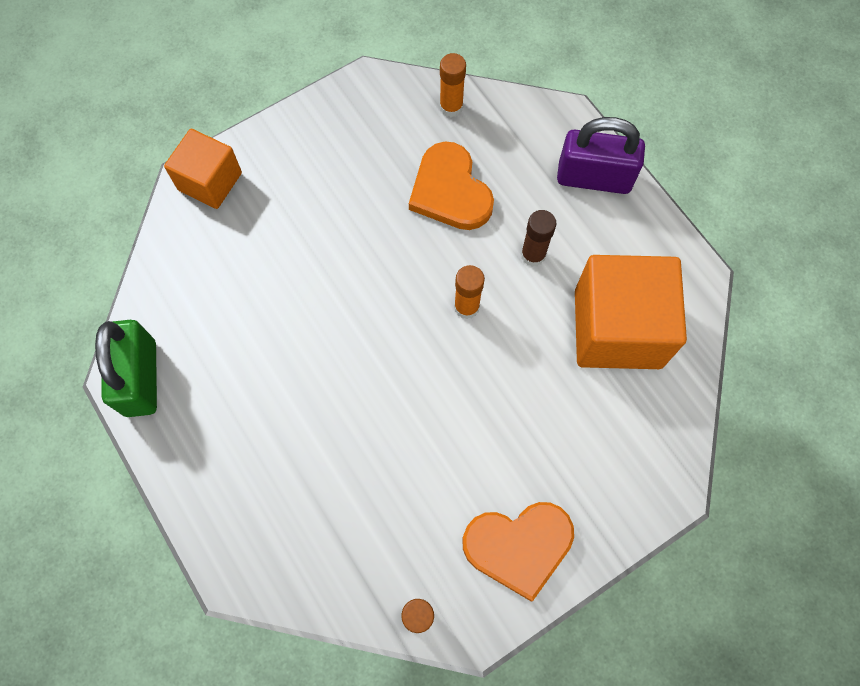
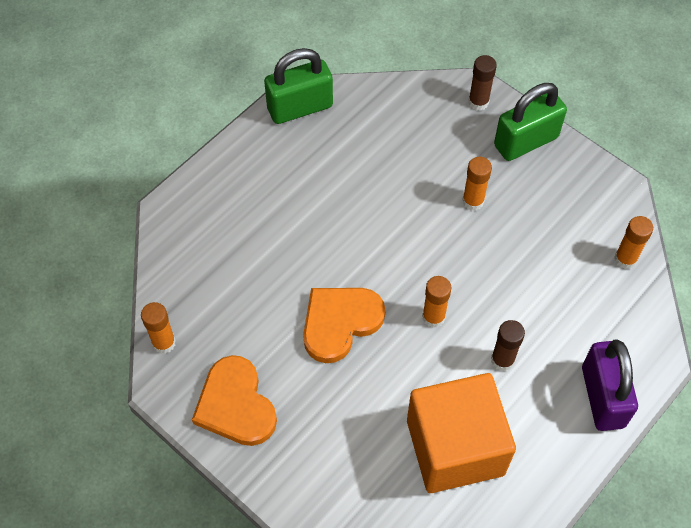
camera: 75 degrees right, 10 degrees down
(210, 181) = (478, 102): orange cube -> brown glue stick
(280, 151) = (526, 141): none -> green padlock
(337, 226) = (473, 201): none -> orange glue stick
(450, 191) = (539, 278): orange heart -> orange heart (340, 323)

